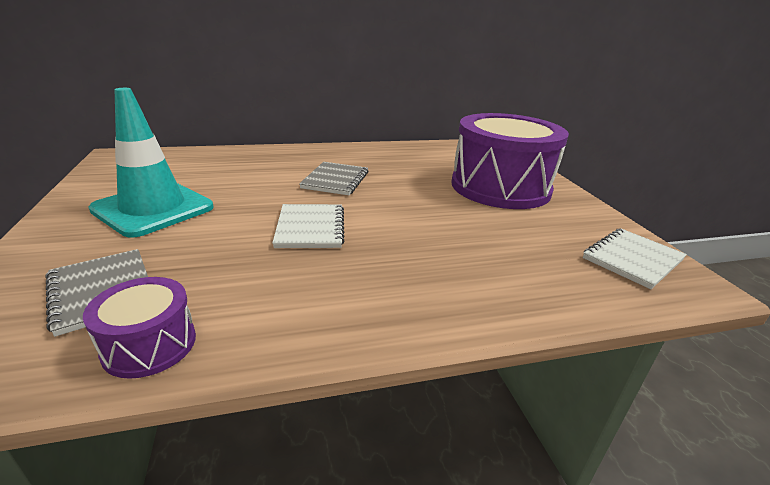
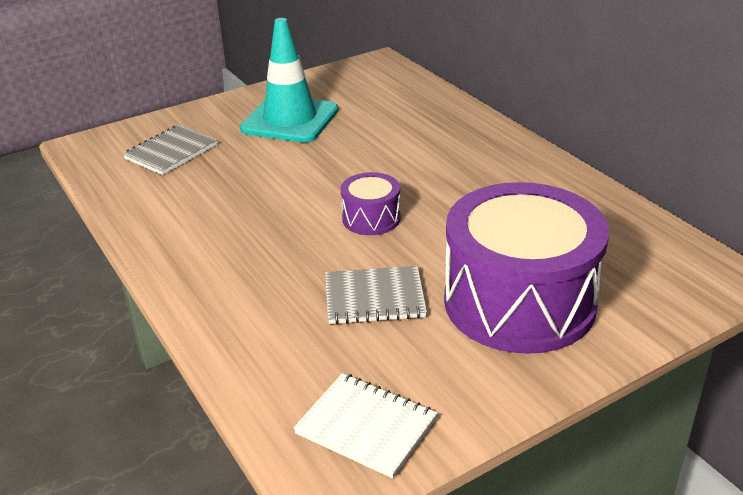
camera: 75 degrees right, 5 degrees up
(149, 345) = (126, 188): purple drum -> purple drum (371, 218)
(310, 228) = (303, 197): white notebook -> none
(335, 180) = (426, 180): grey notebook -> grey notebook (374, 298)

